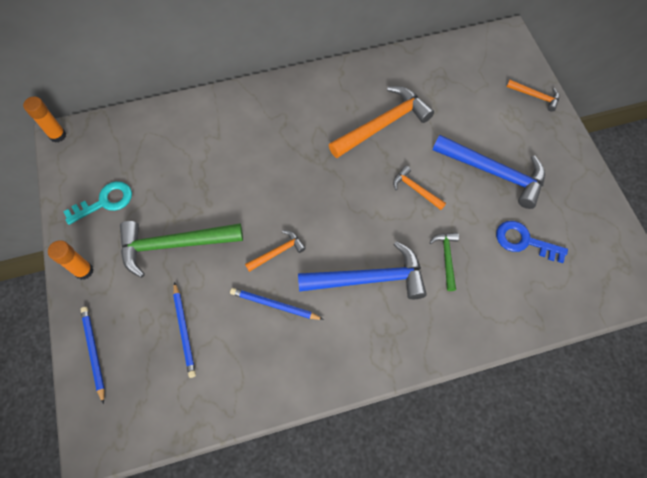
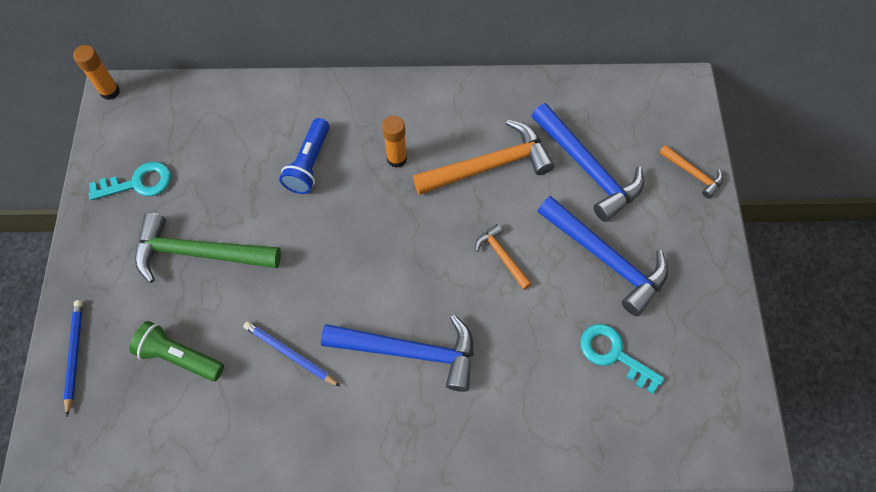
camera: 15 degrees right, 0 degrees up
(84, 271) = (91, 258): orange glue stick -> orange glue stick (396, 159)
(184, 330) = (179, 357): blue pencil -> green flashlight
(241, 155) = (309, 164): none -> blue flashlight
(277, 252) = (313, 292): orange hammer -> none
(446, 258) = (511, 350): green hammer -> none
(457, 109) = (587, 168): none -> blue hammer
(523, 241) = (613, 354): blue key -> turquoise key

